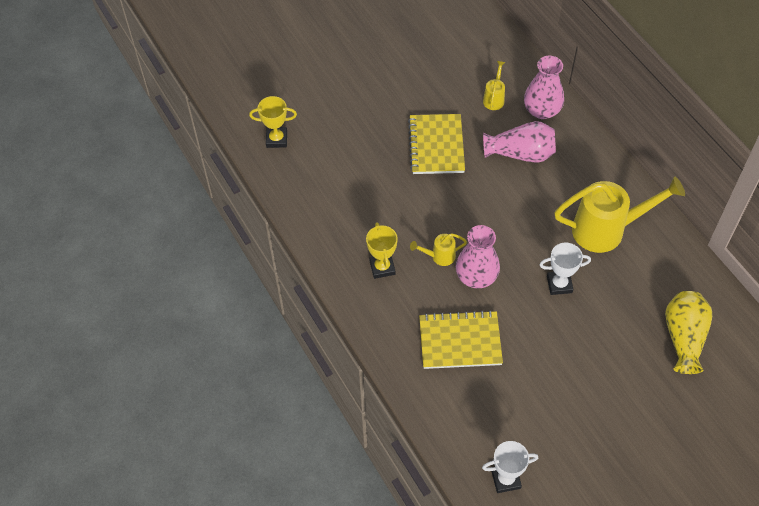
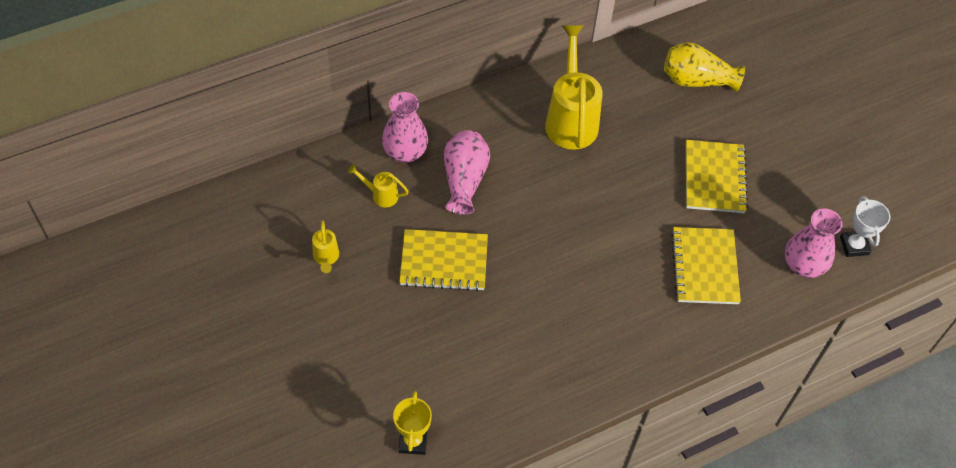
camera: 90 degrees left, 0 degrees up
(382, 267) = (611, 334): yellow trophy -> none
(439, 256) = (598, 275): yellow watering can -> yellow watering can (326, 258)
(476, 276) = (625, 243): pink vase -> pink vase (803, 264)
(559, 284) = (636, 170): white trophy -> none
(563, 352) = (714, 178): none -> yellow notebook

